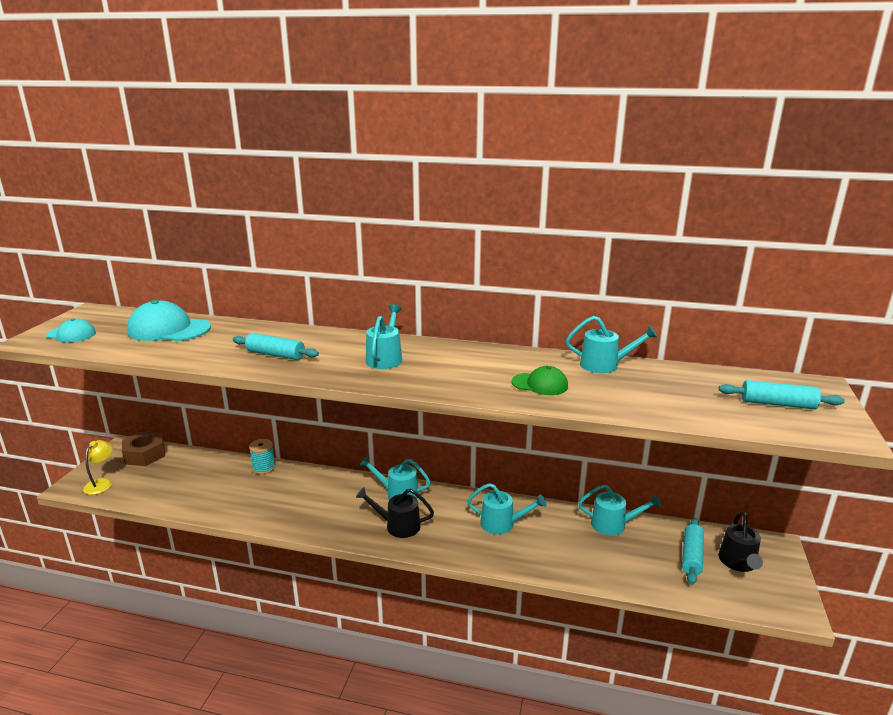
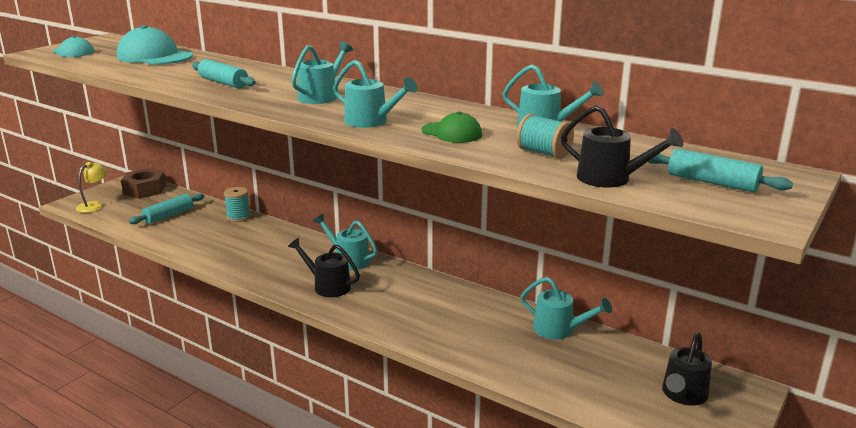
camera: 20 degrees right, 0 degrees up
(502, 524) = (435, 305): turquoise watering can -> turquoise watering can (371, 122)
(632, 394) = (544, 153): none -> turquoise spool
(692, 556) = (629, 376): turquoise rolling pin -> turquoise rolling pin (169, 215)
(708, 414) = (611, 179): none -> black watering can

